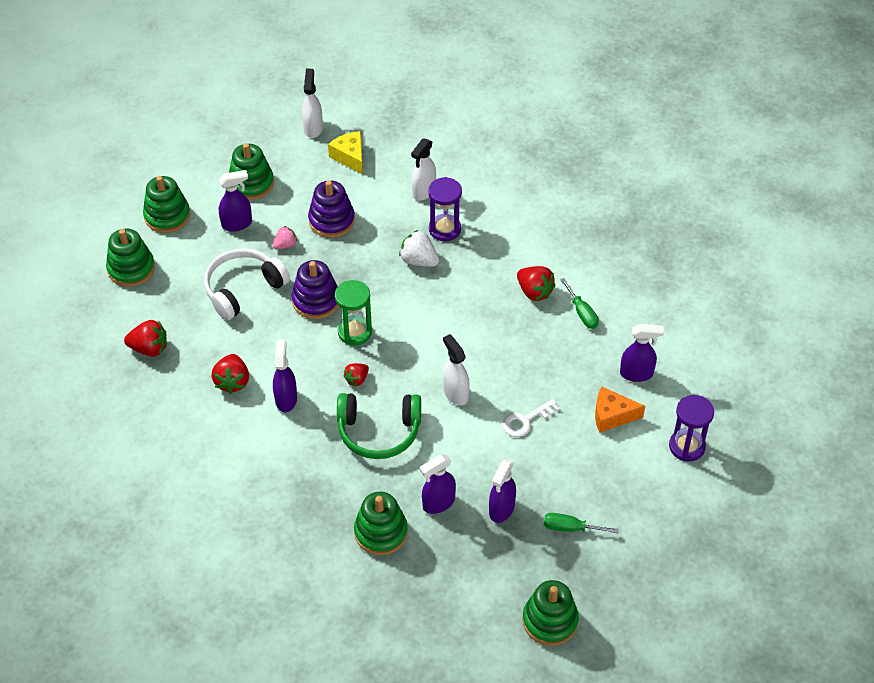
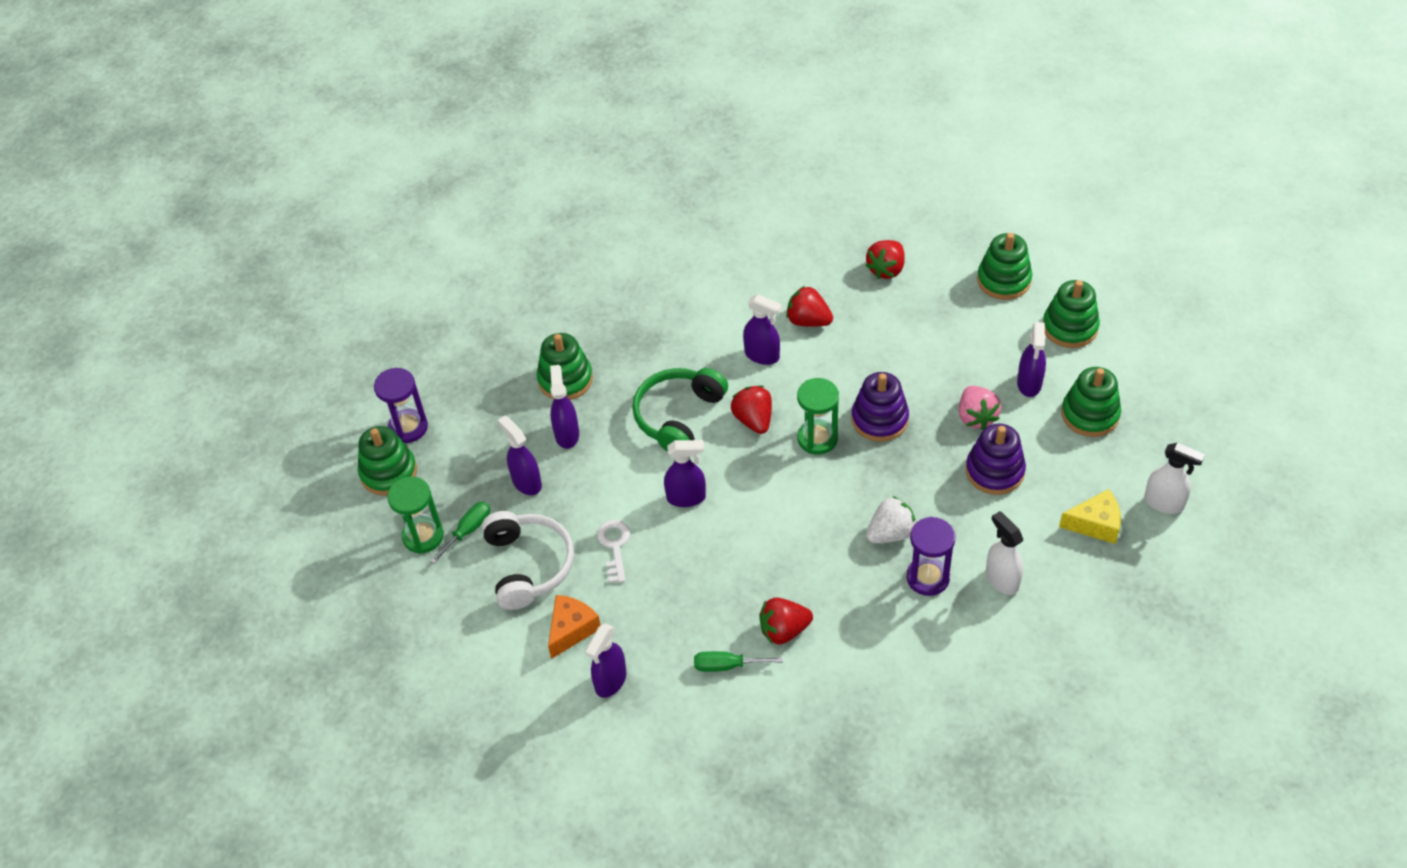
camera: 120 degrees right, 0 degrees up
(243, 289) = (928, 362): white headphones -> white headphones (528, 565)
(285, 245) = (976, 417): pink strawberry -> pink strawberry, size x1.59
(357, 379) = (753, 420): red strawberry -> red strawberry, size x1.59
(455, 393) = (686, 497): white spray bottle -> purple spray bottle
(594, 558) = (423, 536): none -> green hourglass
(687, 446) = (489, 683): purple hourglass -> purple hourglass (408, 427)

